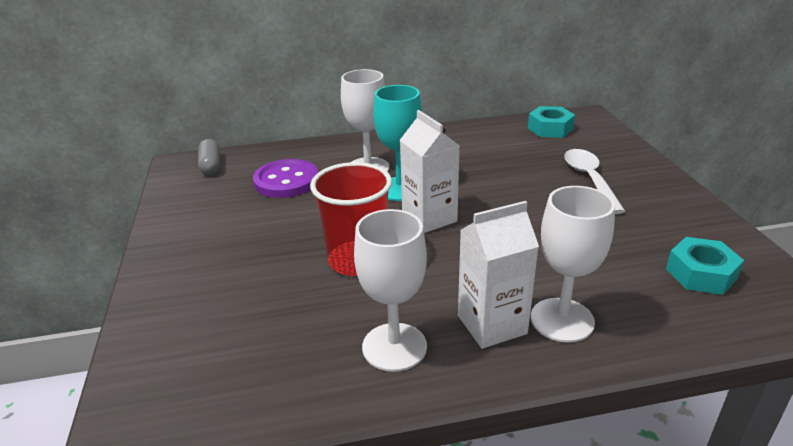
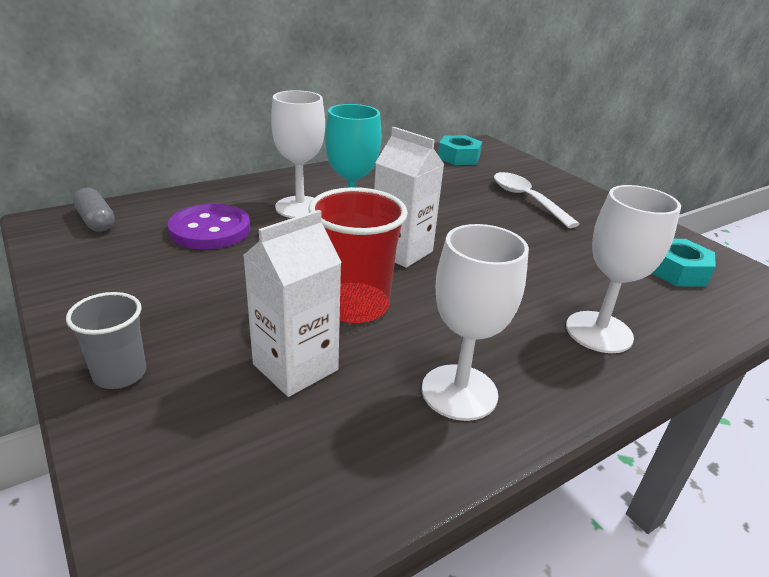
camera: 25 degrees left, 0 degrees up
(166, 285) = (120, 374): none -> grey cup
(492, 324) = (539, 349): white carton -> white carton (295, 367)

